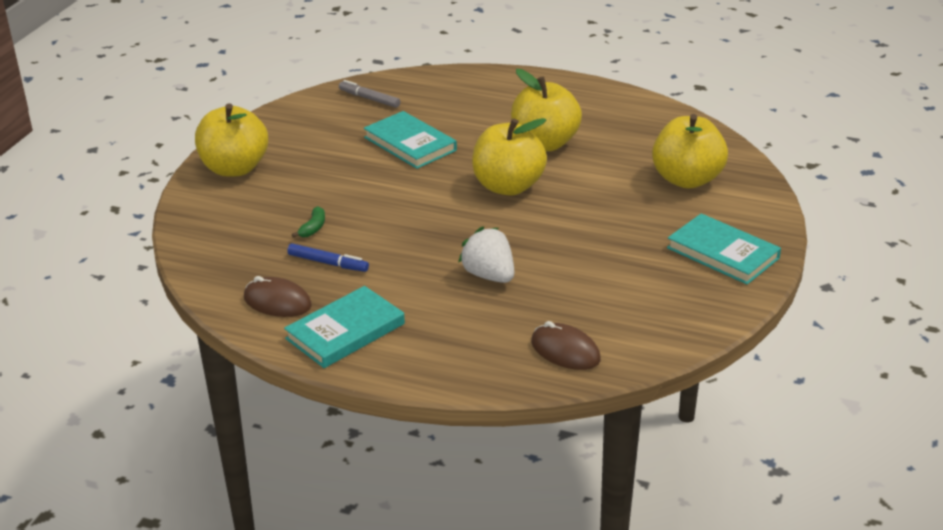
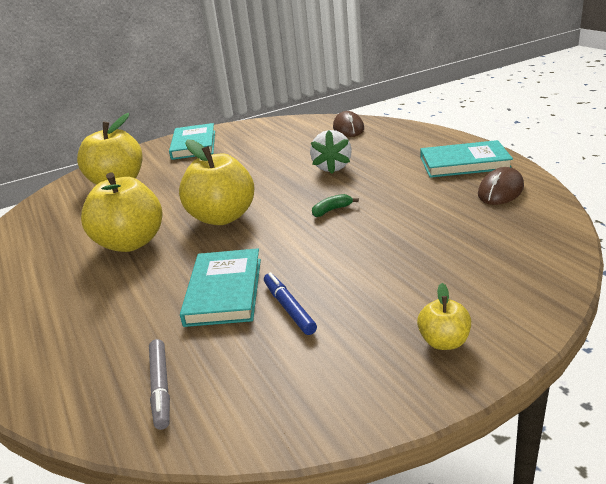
camera: 135 degrees left, 5 degrees down
(234, 168) = (444, 342): yellow apple -> yellow apple, size x0.48
(277, 302) = (500, 191): brown mouse -> brown mouse turned 60 degrees clockwise
(313, 228) = (418, 236): green banana -> green banana (331, 210)
(328, 263) = (434, 205): blue marker -> blue marker (289, 308)

